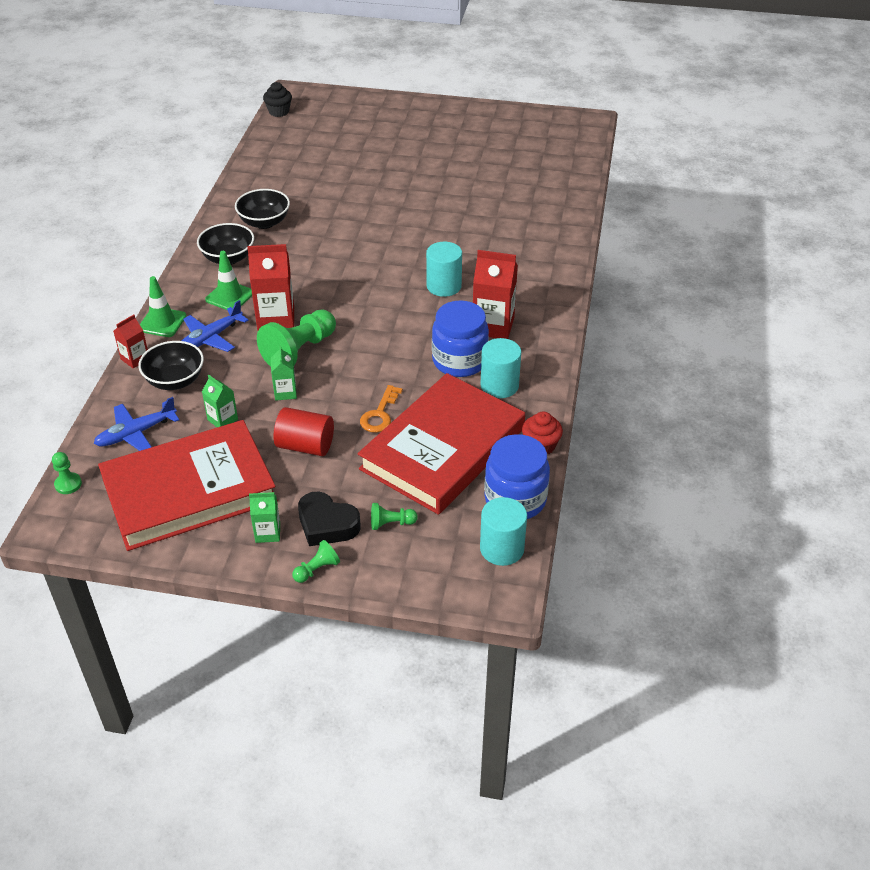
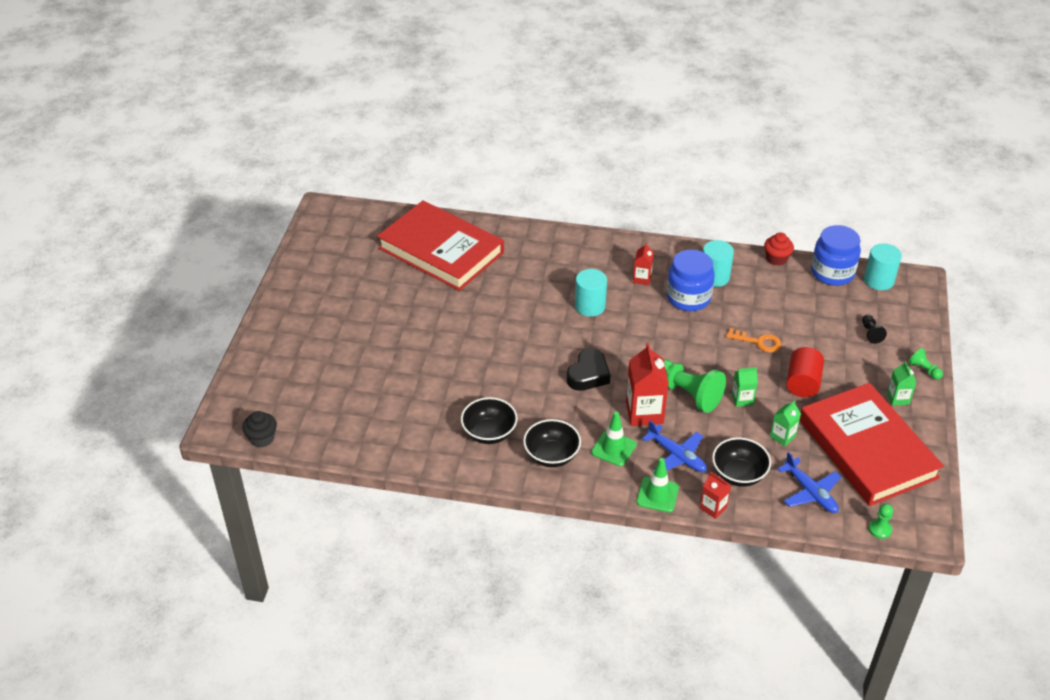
camera: 90 degrees left, 0 degrees up
(327, 524) = (881, 367): black heart -> black heart (588, 375)
(391, 523) = (871, 333): green pawn -> black pawn
(443, 449) = (789, 307): red book -> red book (441, 250)
(493, 326) = (642, 278): red carton -> red carton, size x0.55

